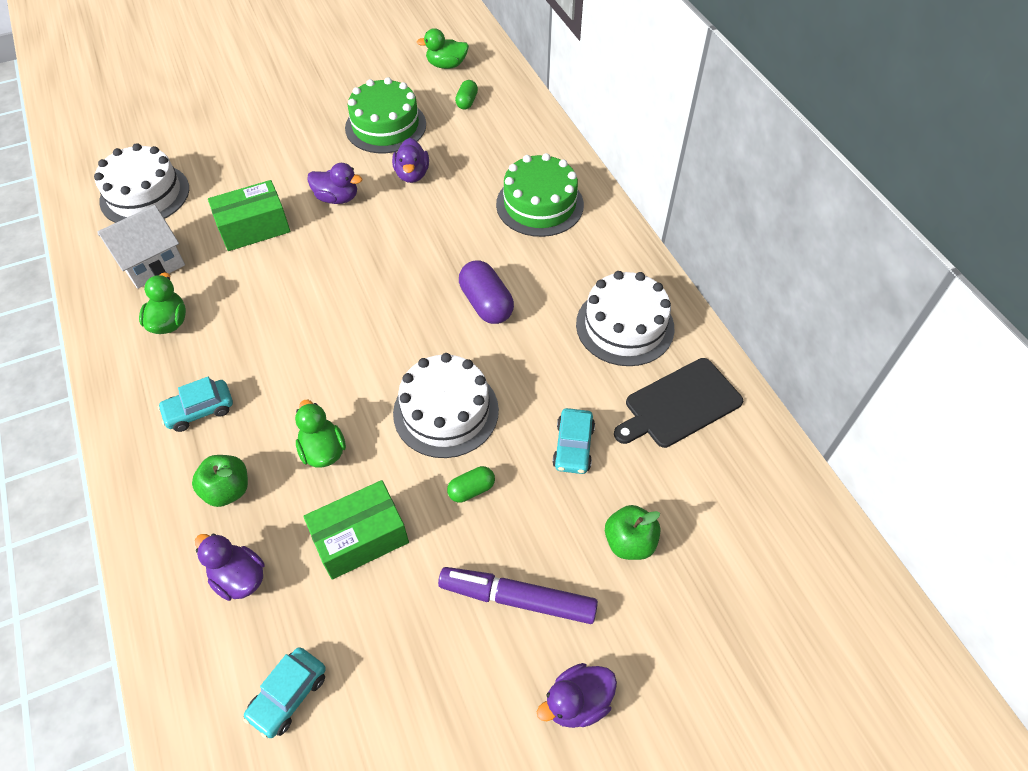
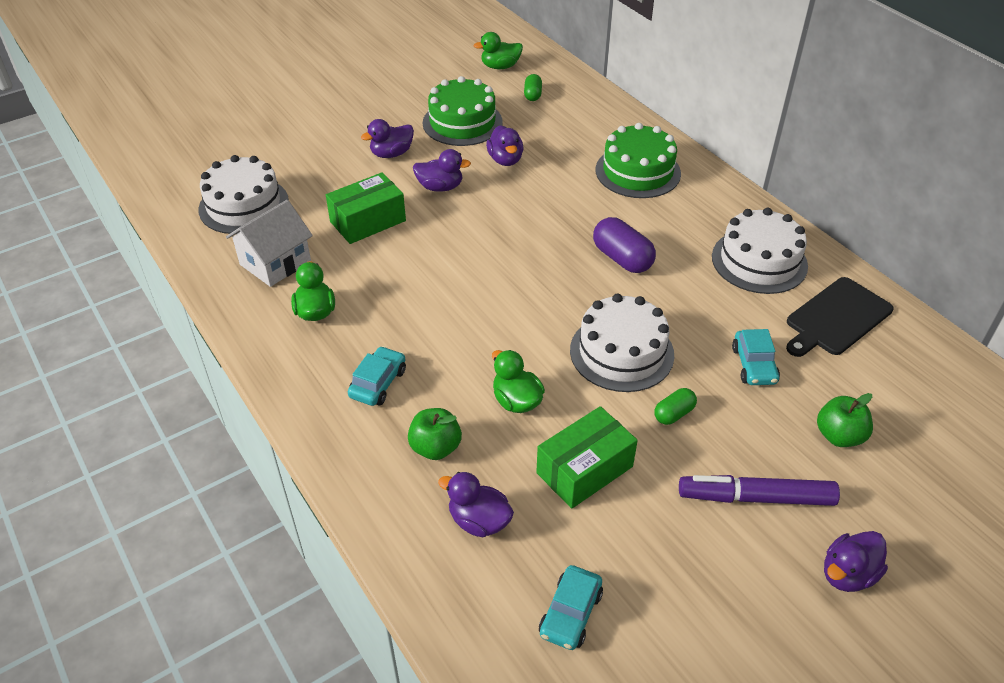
camera: 10 degrees left, 10 degrees down
(199, 410) = (378, 383): turquoise car -> turquoise car turned 150 degrees clockwise
(304, 154) = (391, 154): none -> purple duck

